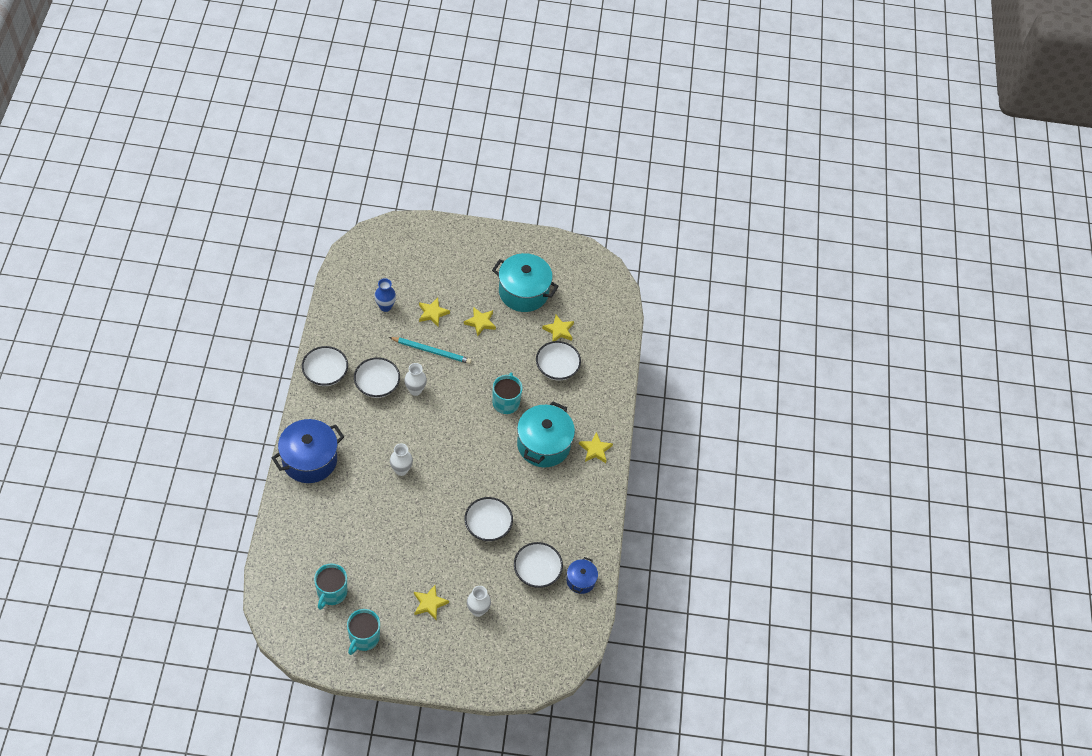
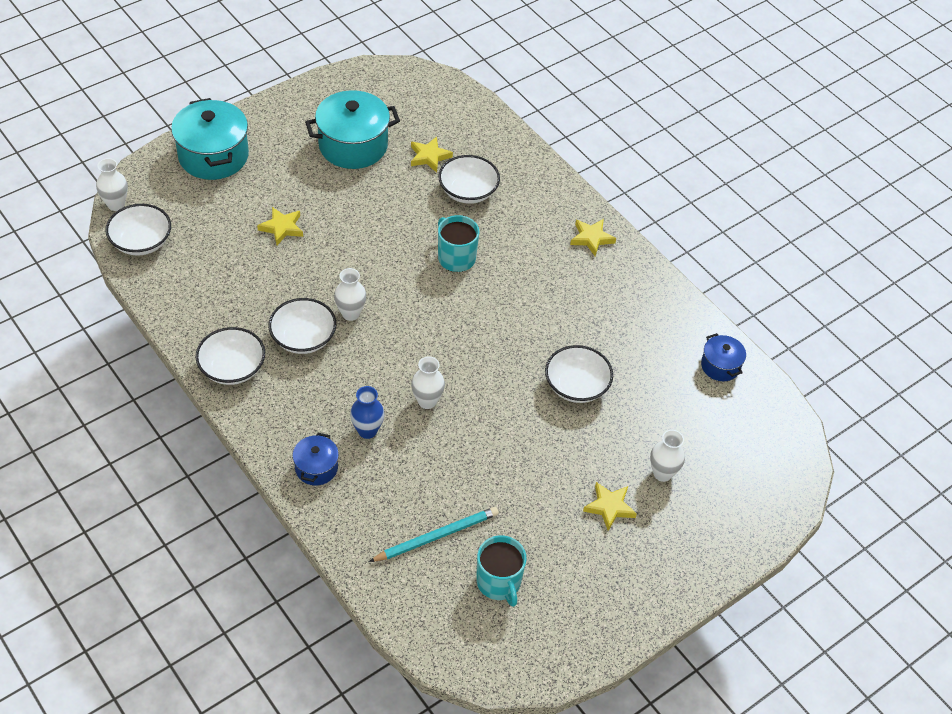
camera: 40 degrees left, 5 degrees down
(309, 460) = (316, 468): blue pot -> blue pot, size x0.52
(363, 236) = (116, 204): none -> white vase
(364, 638) = (585, 598): turquoise mug -> none
(385, 306) = (222, 256): blue vase -> blue vase (367, 431)
(431, 351) = (323, 264): turquoise pencil -> turquoise pencil (437, 536)
(480, 322) = (342, 202): yellow star -> none
(537, 571) = (672, 390): white bowl -> white bowl (141, 242)
(543, 445) = (538, 270): turquoise pot -> turquoise pot (213, 156)

